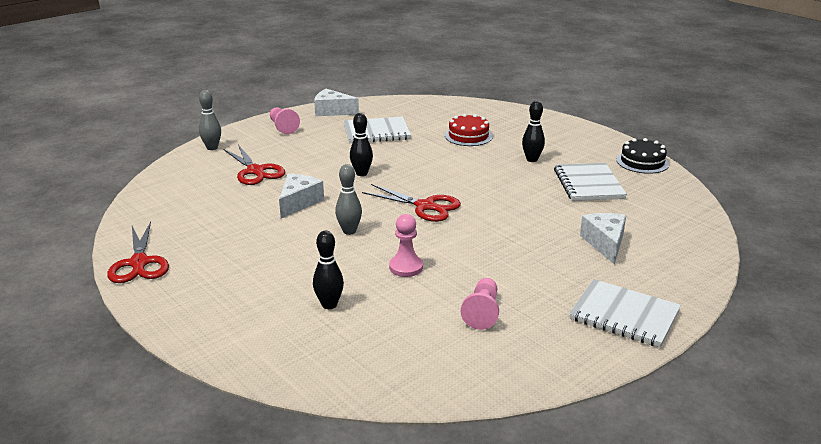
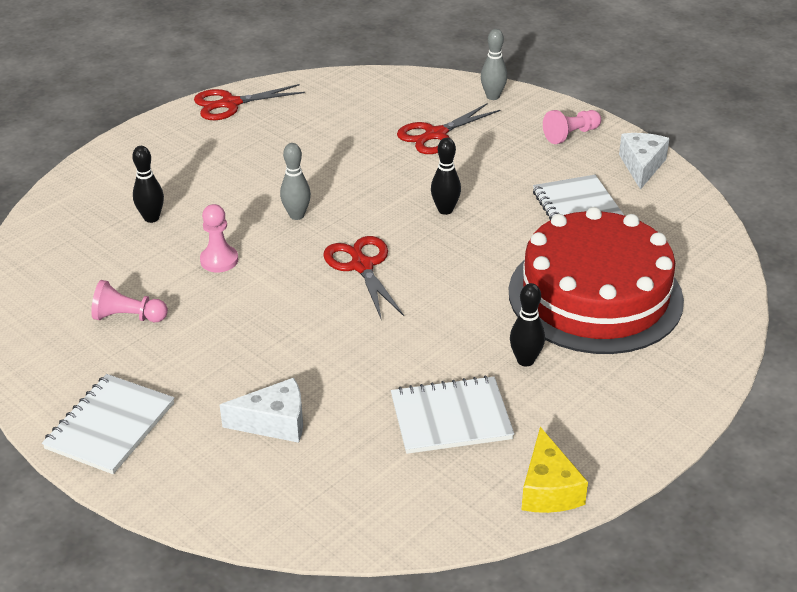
camera: 85 degrees right, 10 degrees up
(299, 202) = (361, 174): white cheese -> none
(425, 206) = (362, 266): red scissors -> red scissors turned 135 degrees clockwise
(468, 136) = (595, 295): red cake -> red cake, size x2.33
(642, 162) = (548, 489): black cake -> yellow cheese

